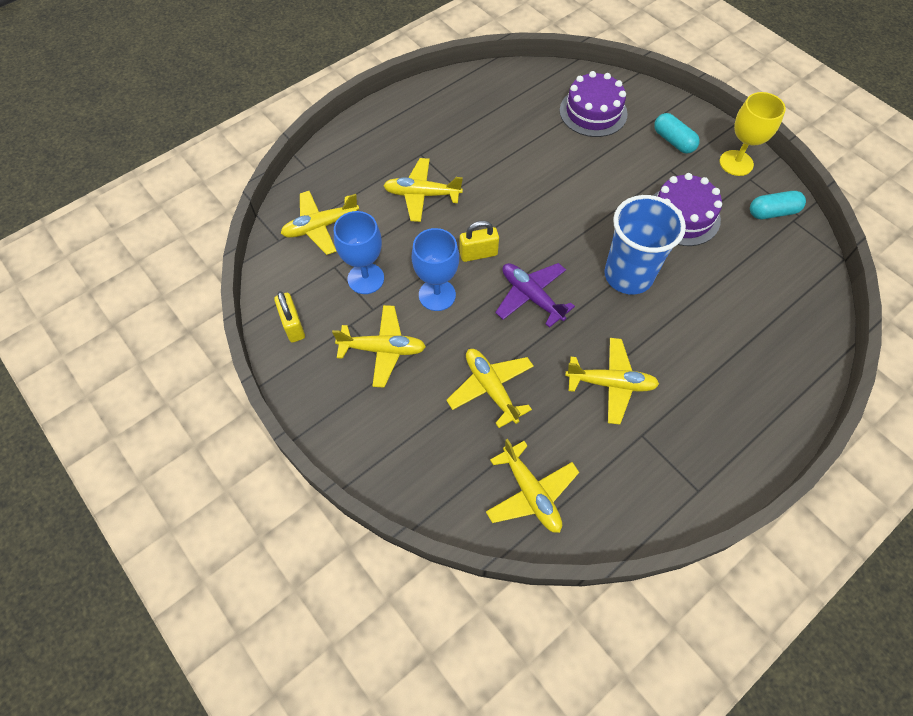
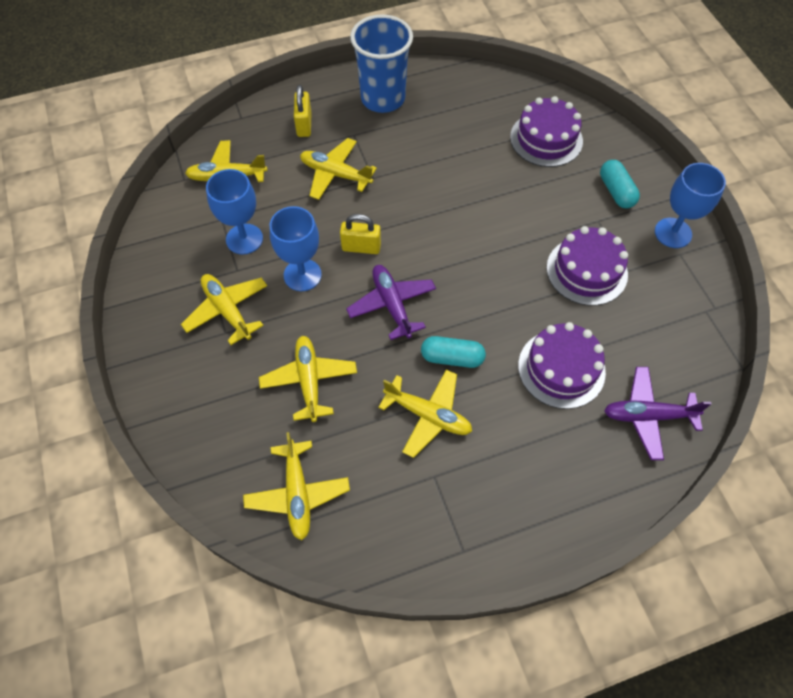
camera: 20 degrees right, 0 degrees up
(293, 326) = (158, 263): yellow padlock -> yellow padlock (304, 125)
(383, 349) = (227, 311): yellow plane -> yellow plane turned 150 degrees counterclockwise
(628, 275) = (499, 314): blue cup -> blue cup (383, 99)
(702, 306) = (561, 368): none -> purple cake
(736, 163) = (673, 233): yellow goblet -> blue goblet
(772, 212) = (687, 296): turquoise capsule -> turquoise capsule (452, 358)
(790, 322) = (648, 416): none -> purple plane

